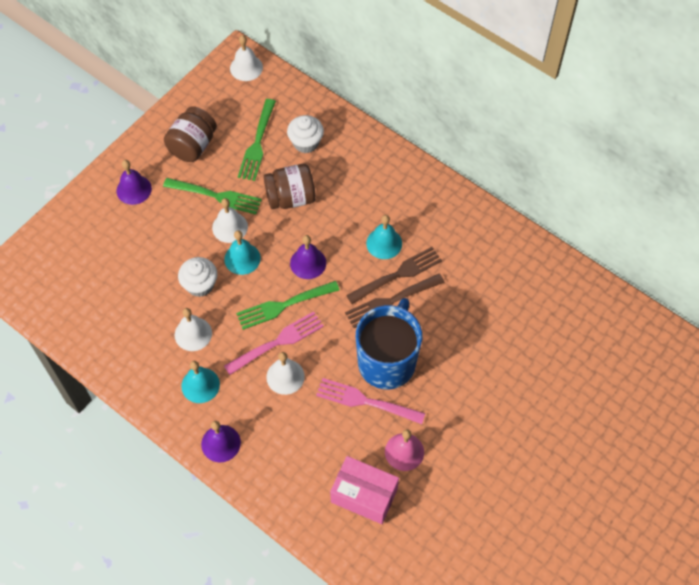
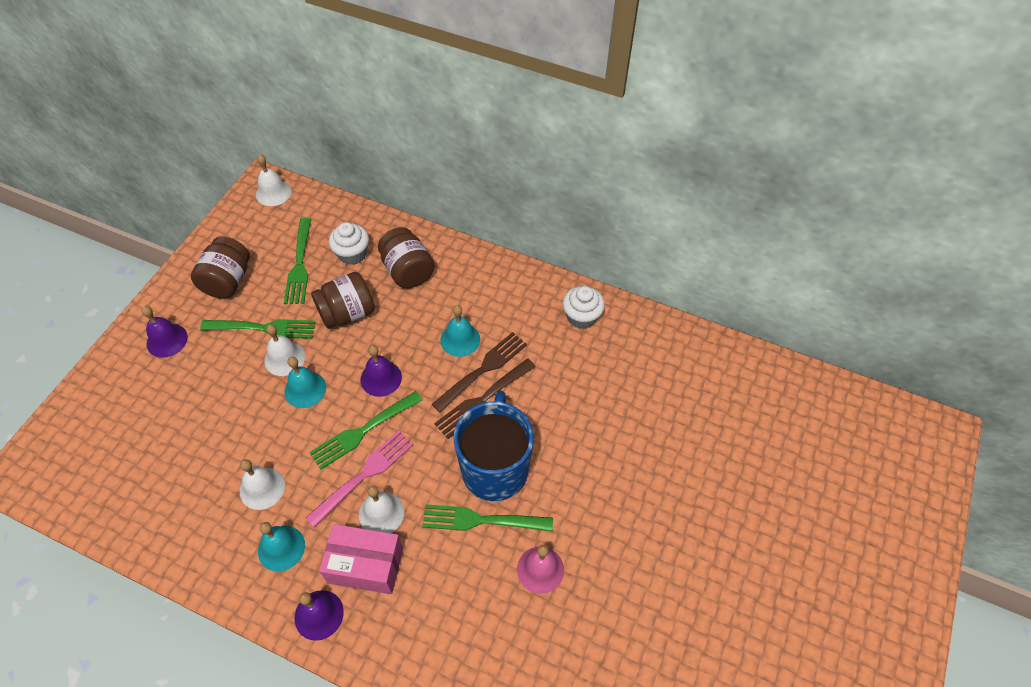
camera: 15 degrees left, 5 degrees down
(200, 285) = (261, 429): white cupcake -> white cupcake (581, 317)
(352, 169) = (407, 271): none -> brown jar
(364, 495) = (506, 636): pink box -> pink box (365, 565)
(366, 401) = (482, 520): pink fork -> green fork

